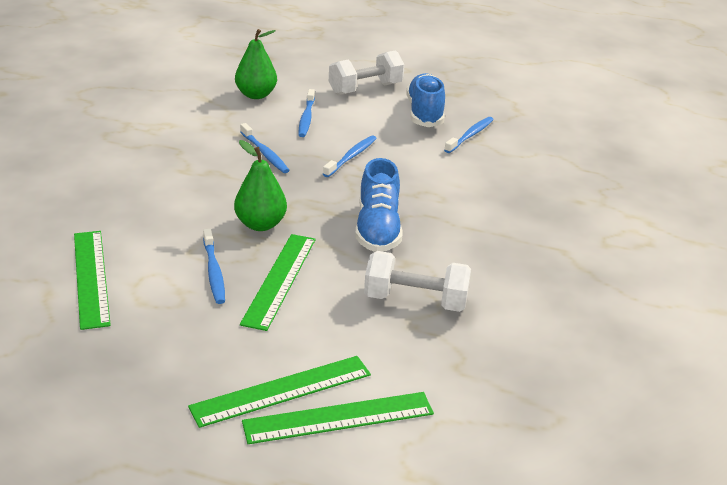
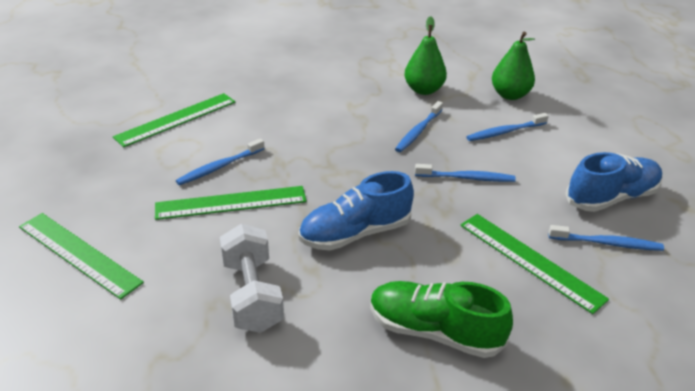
camera: 65 degrees right, 5 degrees up
(260, 224) = (305, 166): green pear -> green pear (423, 90)
(338, 417) = (54, 298): green ruler -> green ruler (530, 260)
(365, 89) = (606, 146): white dumbbell -> none
(509, 232) = (434, 331): none -> green shoe

